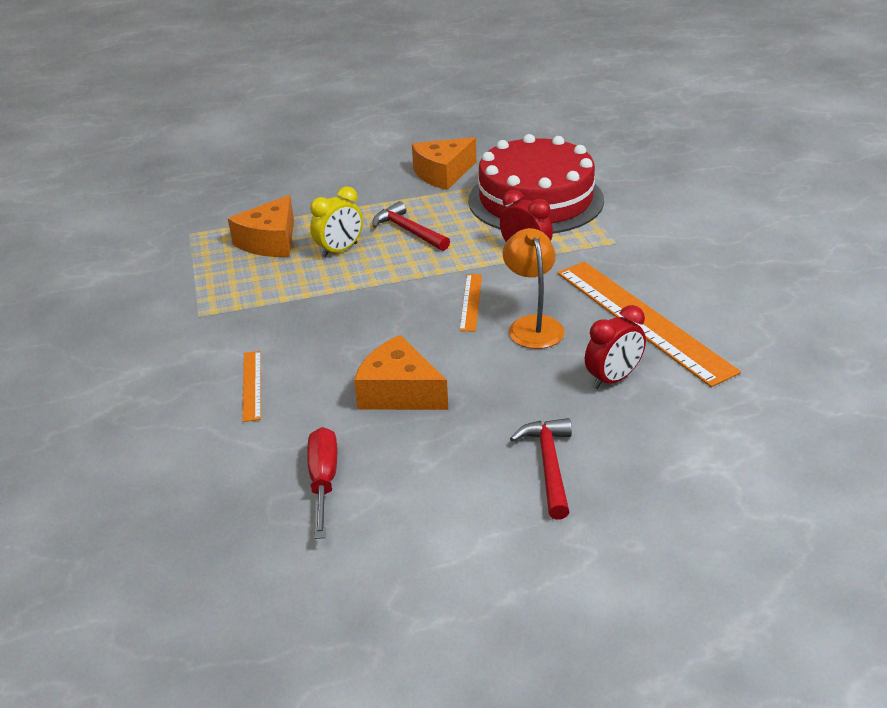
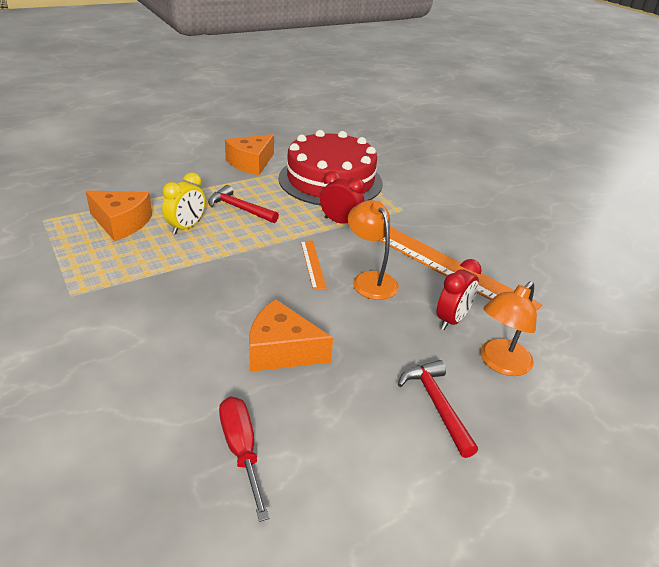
camera: 20 degrees left, 0 degrees up
(252, 385) = (141, 358): orange ruler -> none
(270, 241) = (121, 223): orange cheese -> orange cheese turned 75 degrees counterclockwise
(648, 432) = (500, 363): none -> orange lamp

